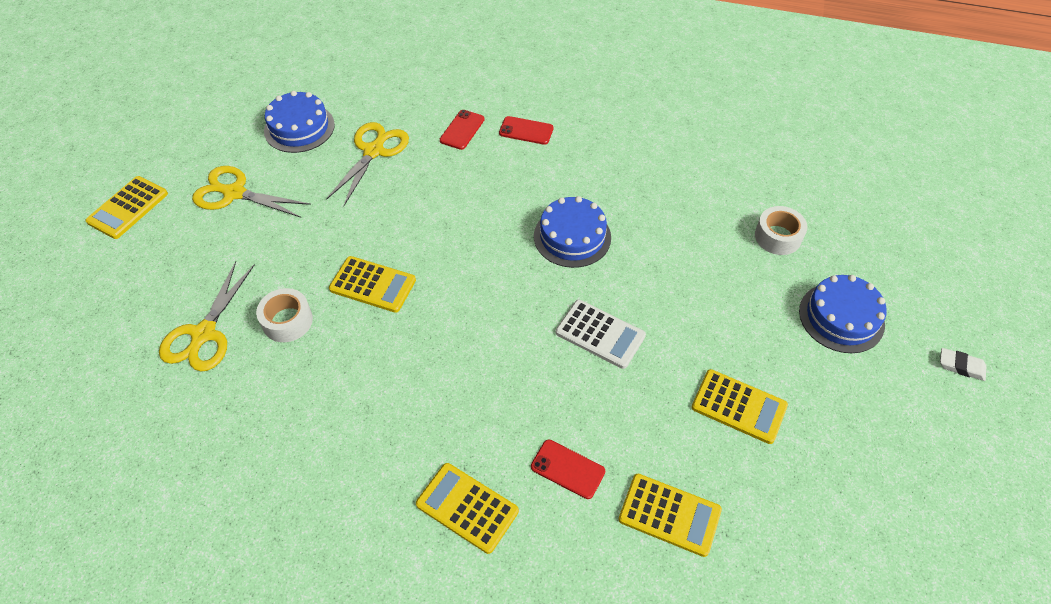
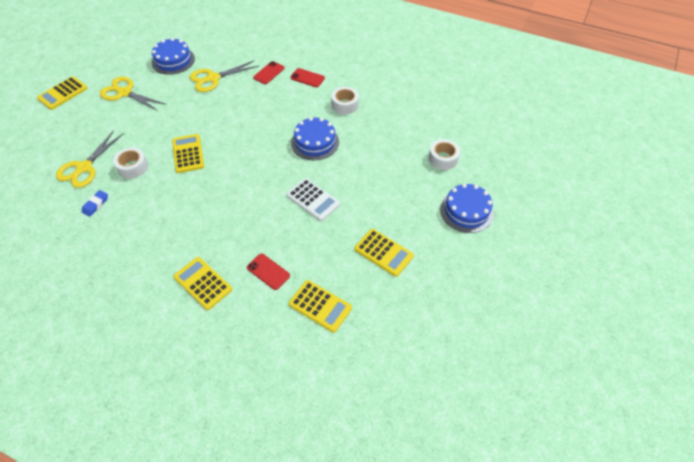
camera: 10 degrees right, 0 degrees up
(243, 397) = (95, 205): none -> blue eraser
(373, 284) = (188, 154): yellow calculator -> yellow calculator turned 135 degrees counterclockwise
(374, 150) = (212, 78): yellow scissors -> yellow scissors turned 150 degrees counterclockwise
(599, 168) = (345, 105): none -> white tape
(961, 366) = (533, 250): white eraser -> none

